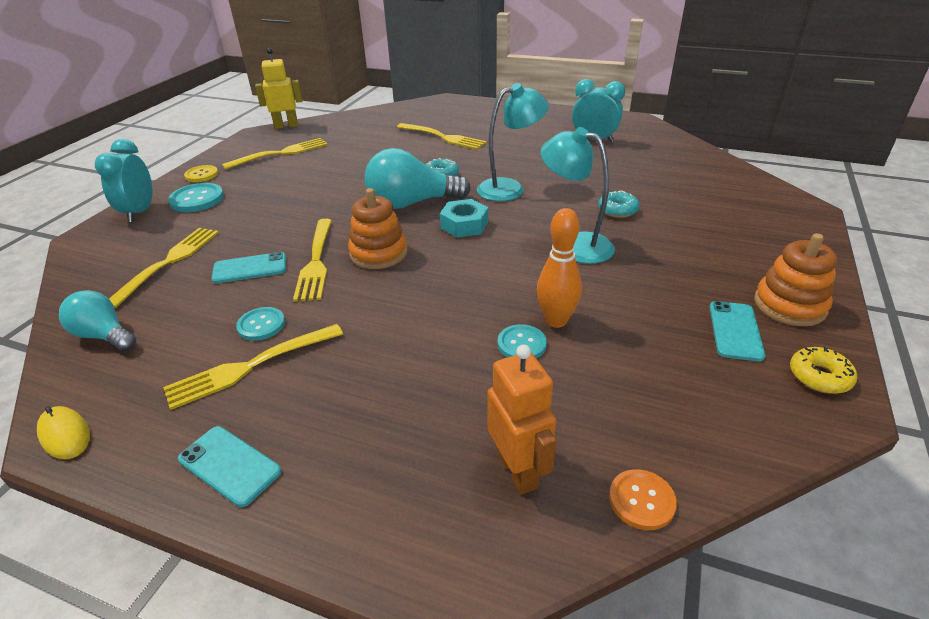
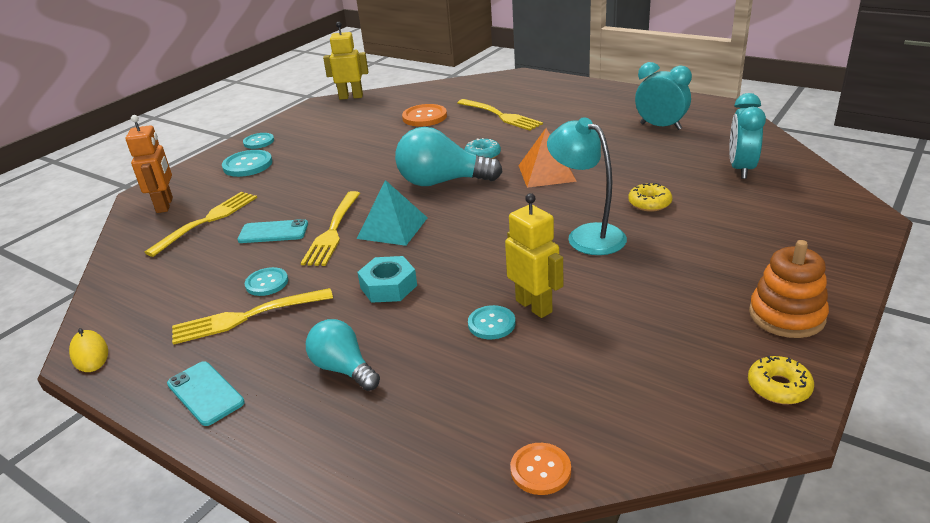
camera: 15 degrees right, 5 degrees down
(104, 335) = (139, 279): turquoise light bulb -> turquoise light bulb (343, 369)
(140, 212) = (196, 174): turquoise clock -> turquoise clock (741, 169)
(201, 175) = (259, 142): yellow button -> turquoise button
(280, 154) = (336, 125): yellow fork -> none
(369, 142) = (424, 117): none -> orange button
(378, 253) = (392, 228): orange stacking toy -> turquoise pyramid
(464, 225) = (485, 207): turquoise nut -> turquoise nut (388, 286)
(510, 188) = (546, 173): turquoise lamp -> orange pyramid
(518, 471) = (441, 430): orange robot -> orange robot (165, 205)
(556, 321) = (534, 306): orange bowling pin -> yellow robot
(617, 210) = (649, 203): turquoise donut -> yellow donut
(735, 331) = (713, 334): turquoise phone -> none

